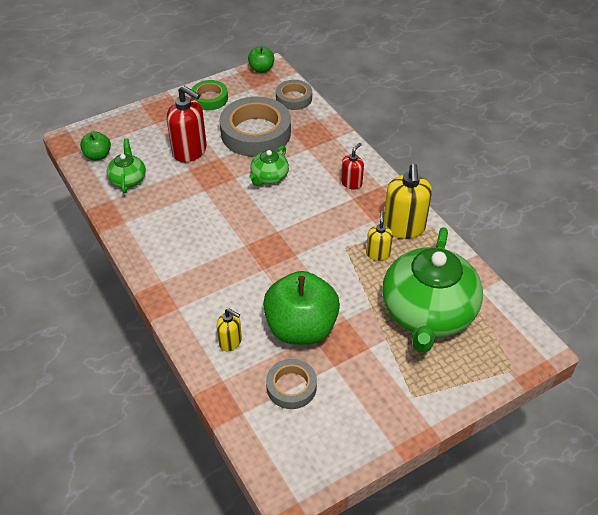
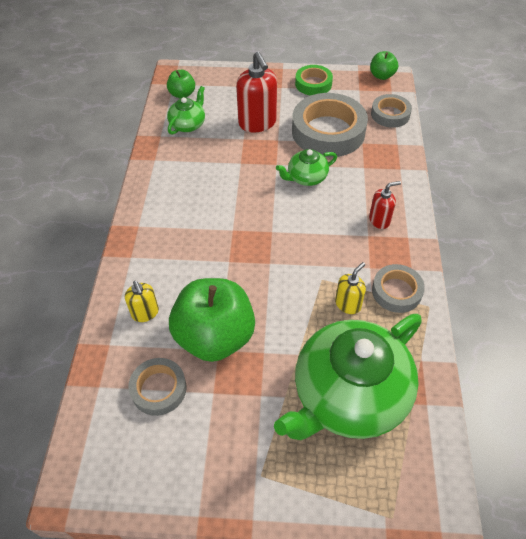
camera: 35 degrees right, 5 degrees up
(404, 227) = (396, 291): yellow soap dispenser -> grey tape

